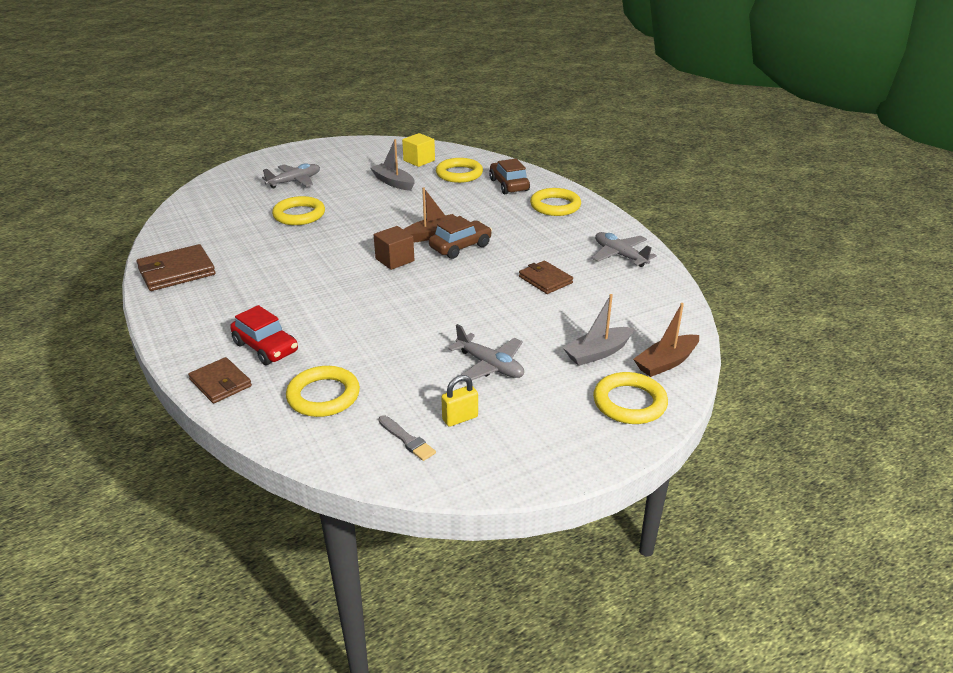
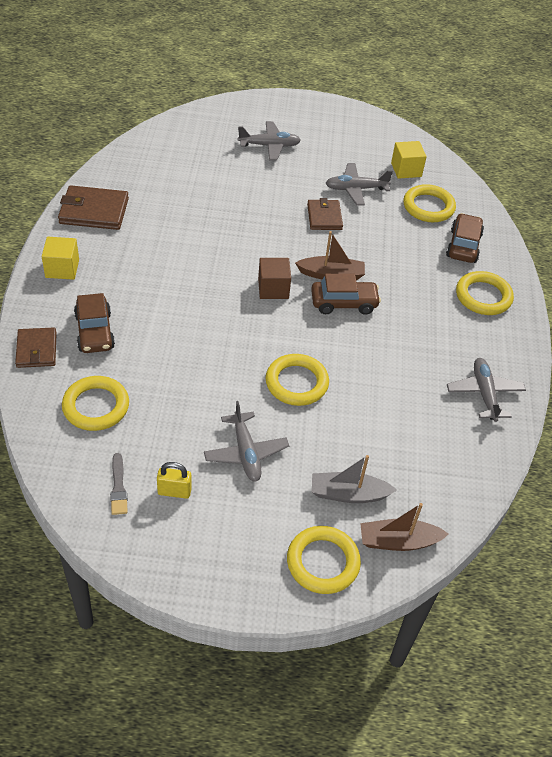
camera: 30 degrees right, 15 degrees up
(186, 319) = (62, 268): none -> yellow cube
(265, 347) = (94, 332): red car -> brown car
(299, 215) = (239, 191): yellow ring -> yellow ring (296, 383)
(393, 182) = (356, 189): grey boat -> grey plane
(545, 280) = (383, 384): brown wallet -> brown wallet (324, 217)

